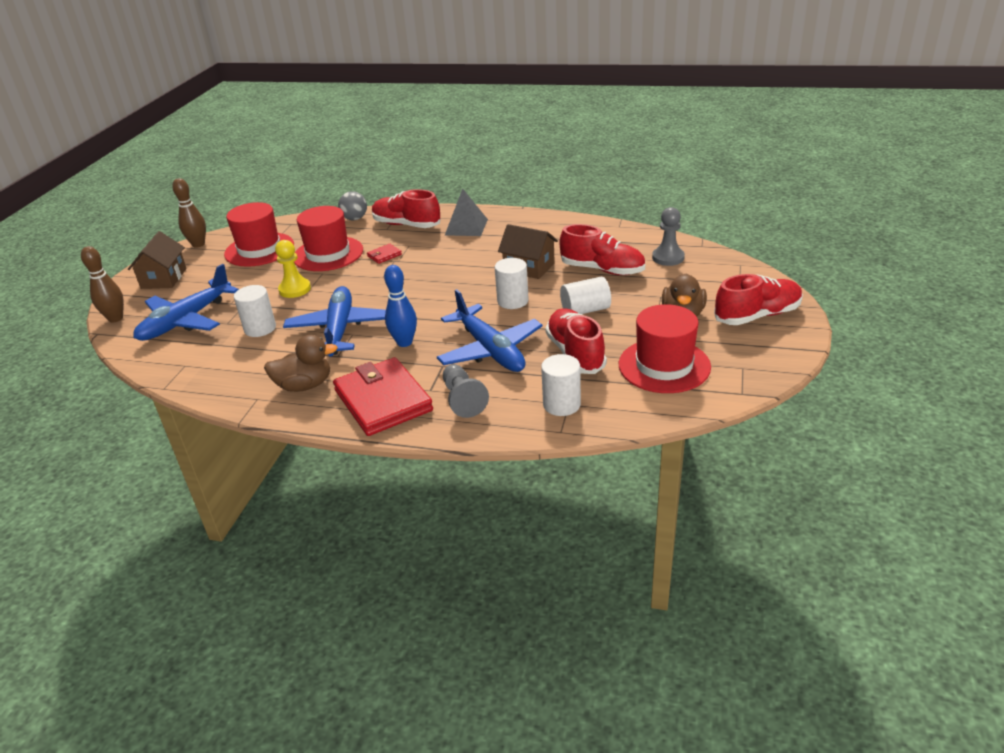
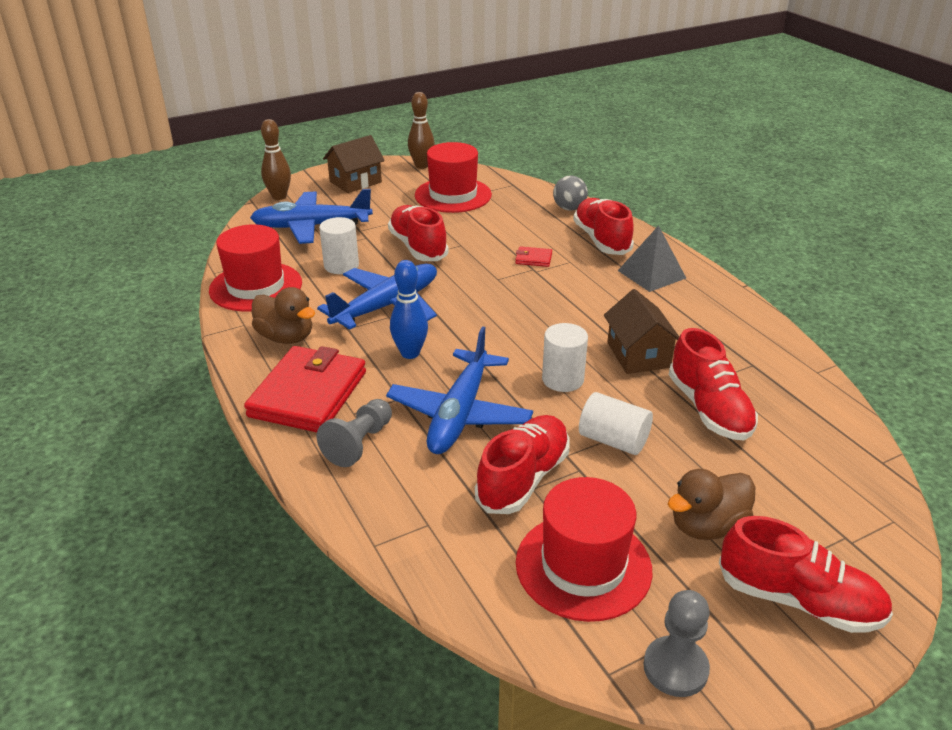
camera: 45 degrees right, 0 degrees up
(295, 289) = (418, 247): yellow pawn -> red shoe
(328, 254) = (493, 230): red hat -> red hat (256, 287)
(561, 404) = (421, 519): white cylinder -> none
(668, 258) = (811, 447): grey pawn -> grey pawn (675, 668)

